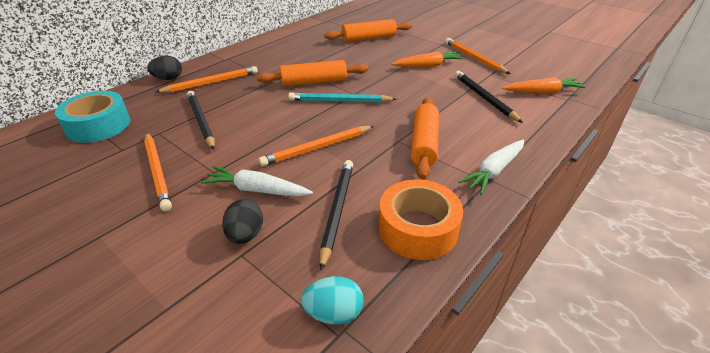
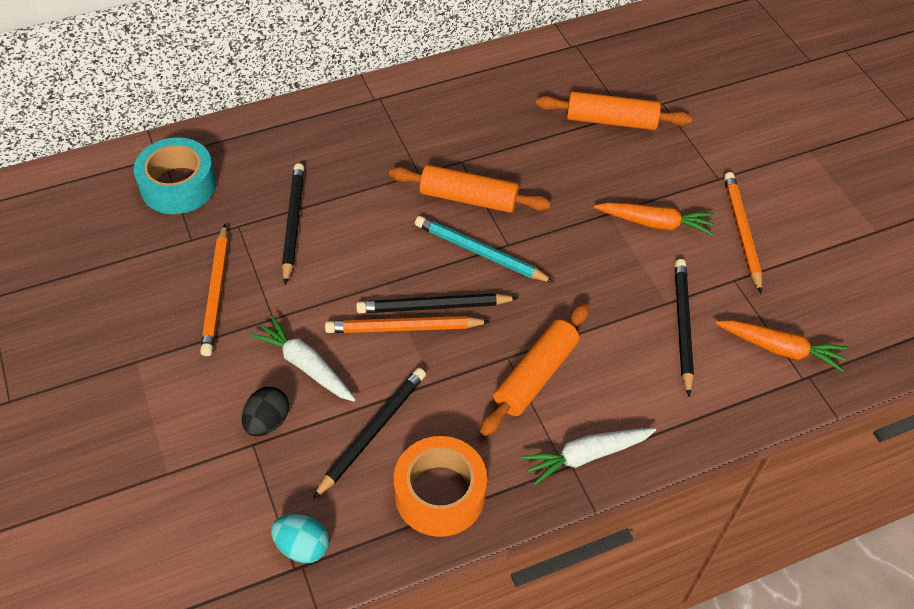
camera: 25 degrees right, 15 degrees up
(168, 79) = (286, 118): black egg -> none
(211, 83) = (335, 148): orange pencil -> none
(330, 132) = (434, 306): none -> black pencil

